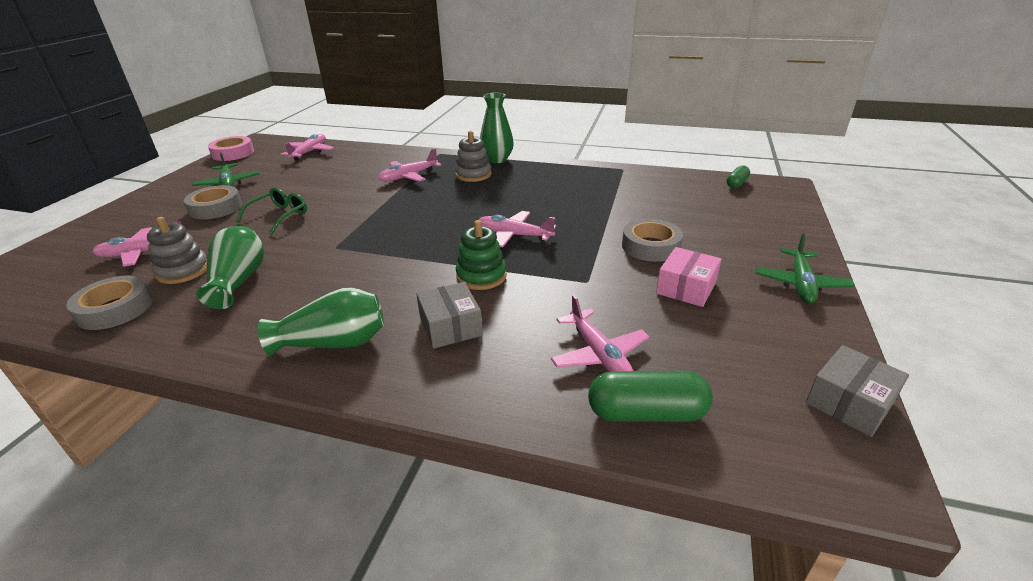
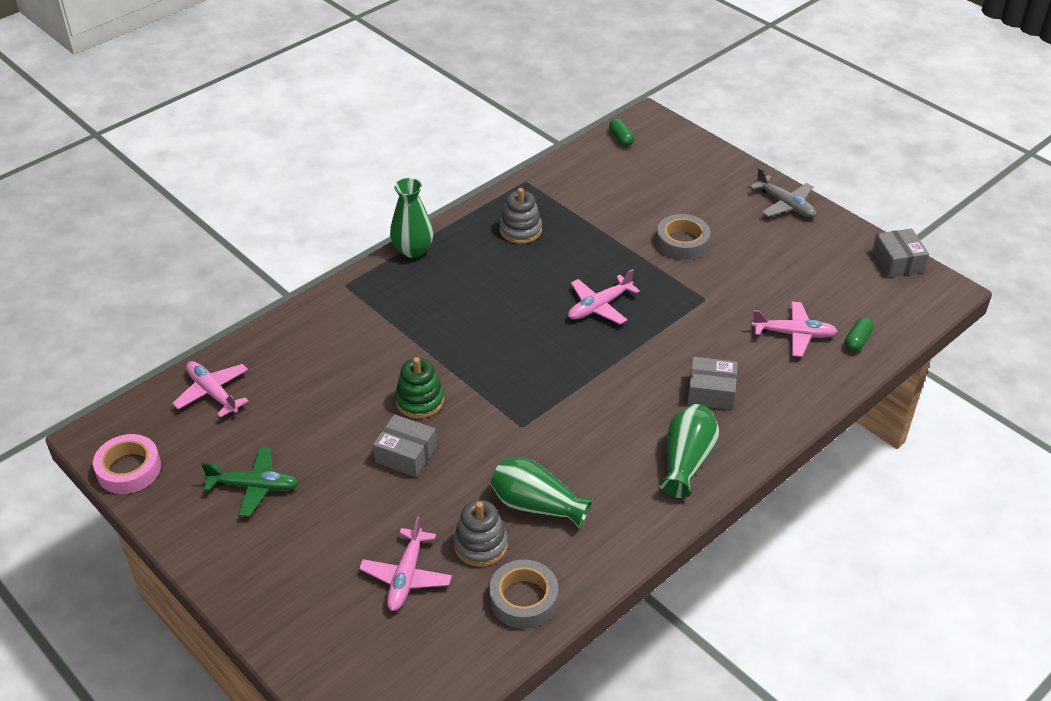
camera: 60 degrees left, 10 degrees up
(215, 208) = (329, 506): grey tape -> none
(280, 216) = (406, 454): green glasses -> grey box
(408, 176) = (392, 329): pink plane -> none
(473, 175) = (437, 281): grey stacking toy -> grey stacking toy (520, 230)
(481, 276) = (652, 351): green stacking toy -> green stacking toy (419, 401)
(646, 413) = (857, 341): green capsule -> green capsule, size x0.57
(686, 288) = (751, 257): pink box -> none
(800, 283) = (785, 205): green plane -> grey plane

